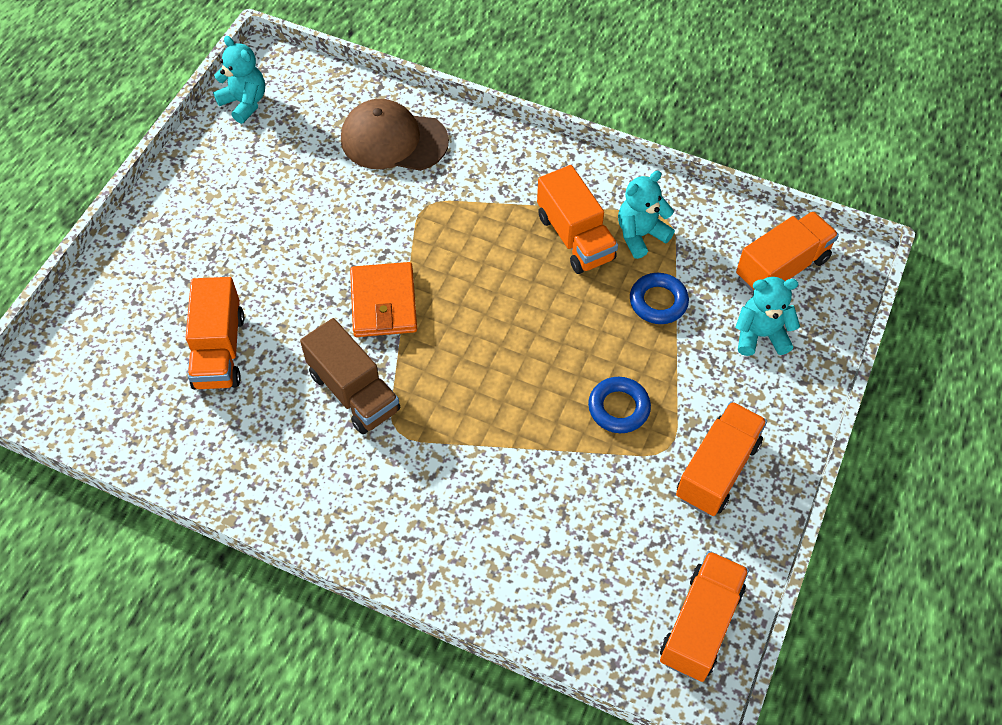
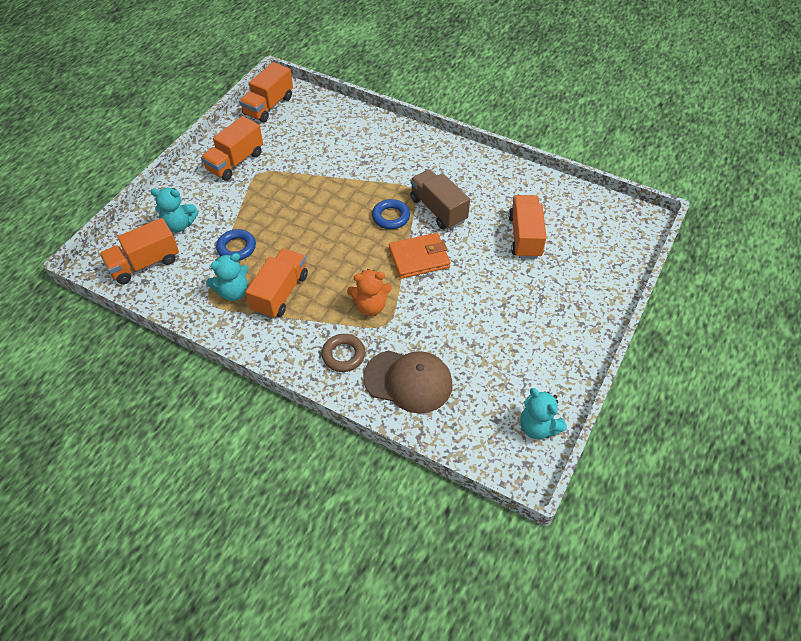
camera: 175 degrees left, 5 degrees down
(383, 303) = (419, 258): orange wallet -> orange wallet turned 75 degrees clockwise
(448, 227) = (370, 306): none -> orange teddy bear
(476, 164) = (343, 355): none -> brown ring
(575, 237) = (280, 293): orange truck -> orange truck turned 45 degrees clockwise
(618, 408) = (281, 192): blue ring -> blue ring (391, 217)

